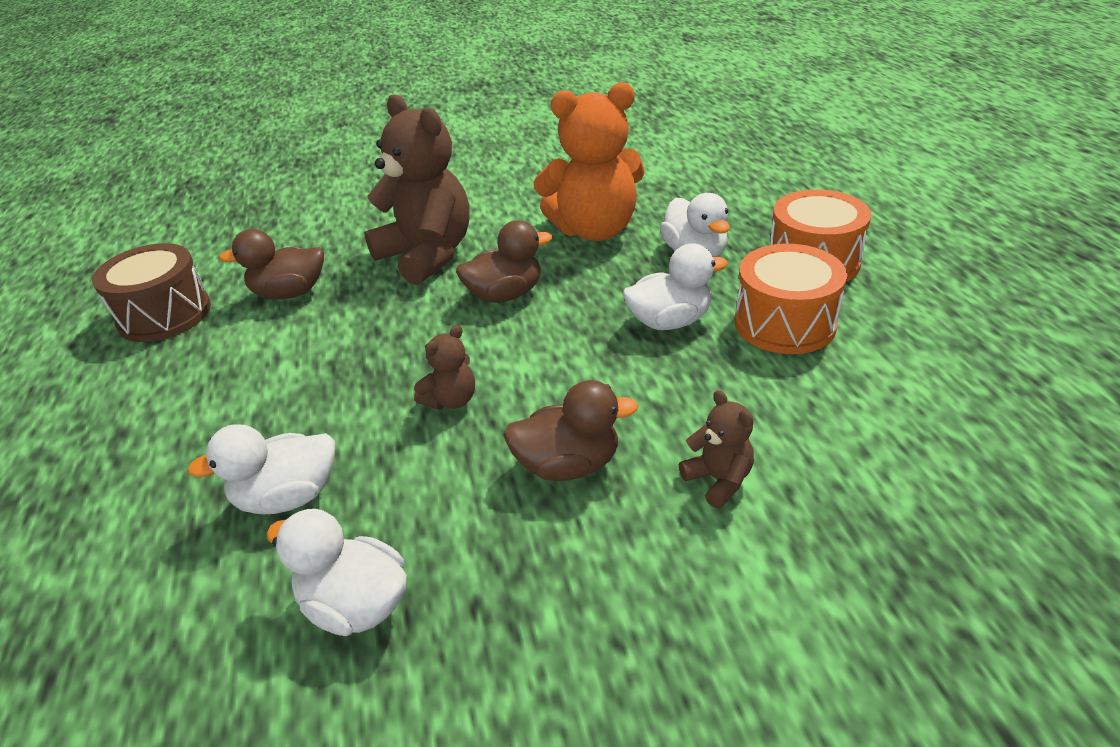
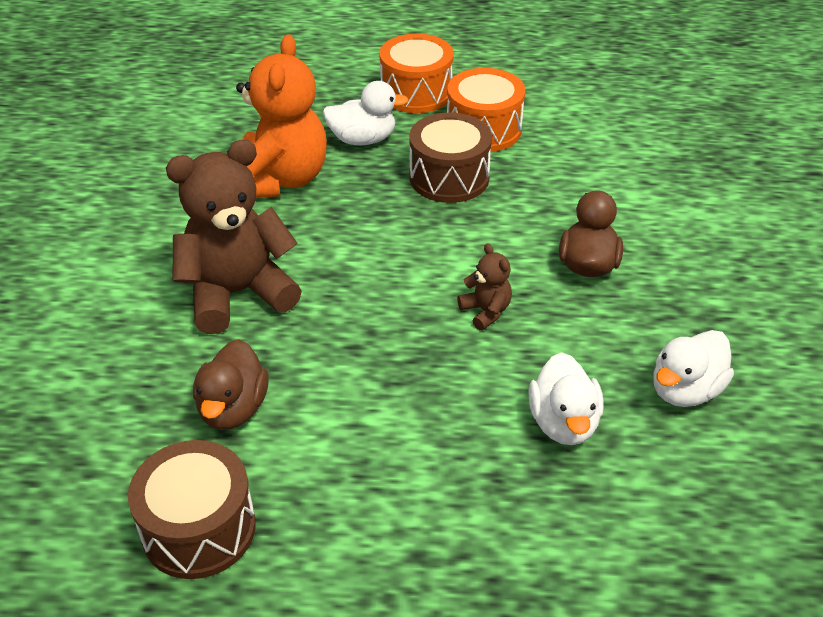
camera: 75 degrees left, 5 degrees up
(505, 295) = (350, 254): brown duck -> none
(669, 321) = (449, 177): white duck -> brown drum
(718, 480) = (627, 204): brown teddy bear -> none

